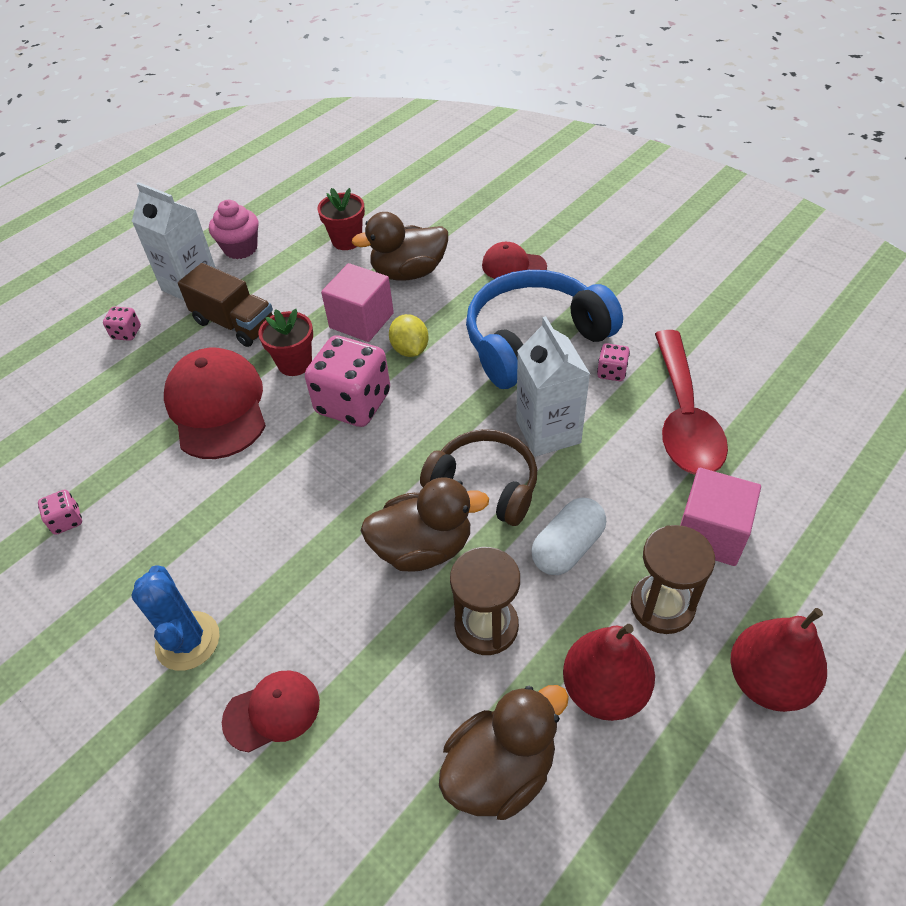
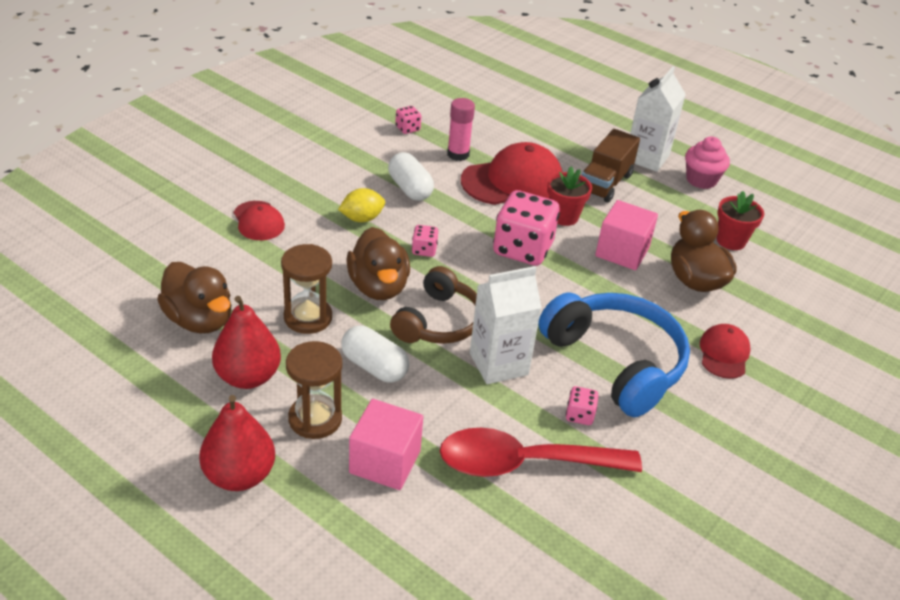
camera: 80 degrees right, 10 degrees down
(126, 333) = (585, 133): pink dice -> pink dice (424, 250)
(146, 461) = (458, 154): none -> pink glue stick
(188, 641) = (312, 184): blue cactus -> none
(217, 516) = (410, 189): none -> white capsule
(410, 349) = (590, 281): yellow lemon -> yellow lemon (362, 218)

